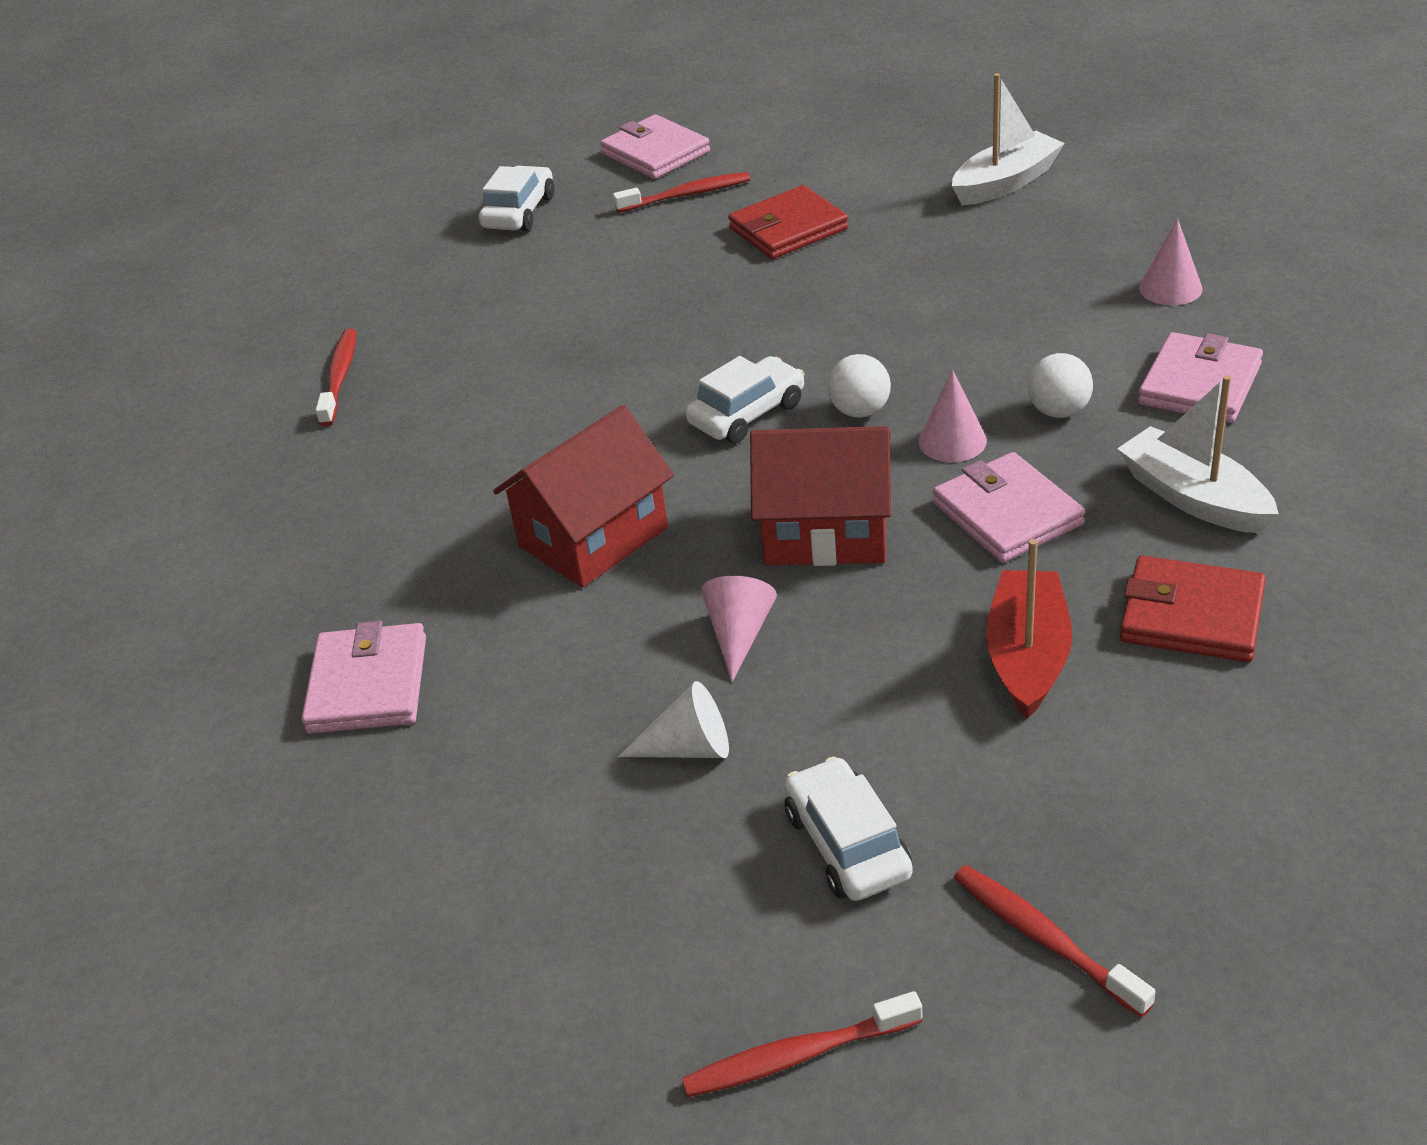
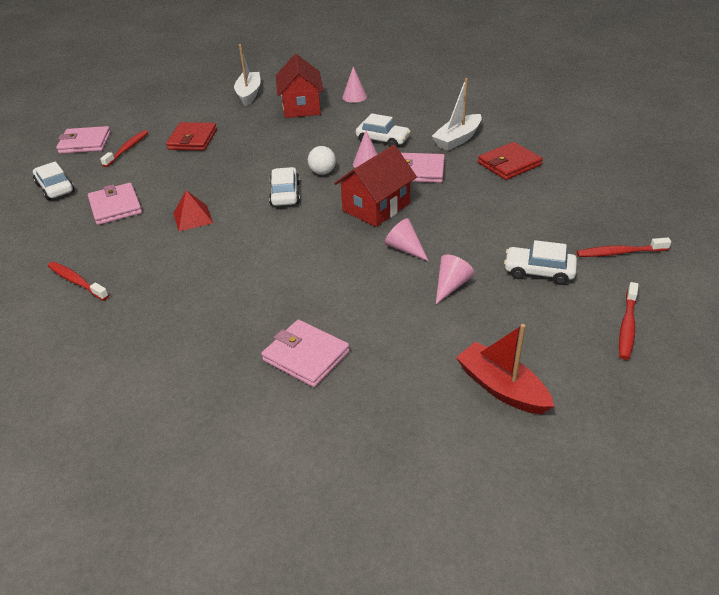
camera: 55 degrees left, 0 degrees up
(581, 371) = (193, 218): none -> red pyramid
(593, 537) = (301, 258): red house -> red house (301, 107)
(688, 748) = (451, 285): white cone -> pink cone
(1027, 656) = (491, 198): red boat -> red boat (501, 388)
(1058, 411) = (383, 140): white ball -> white car
(1193, 498) = (457, 139): white boat -> white boat turned 45 degrees counterclockwise
(1200, 384) = (407, 114): pink wallet -> pink wallet (115, 207)

